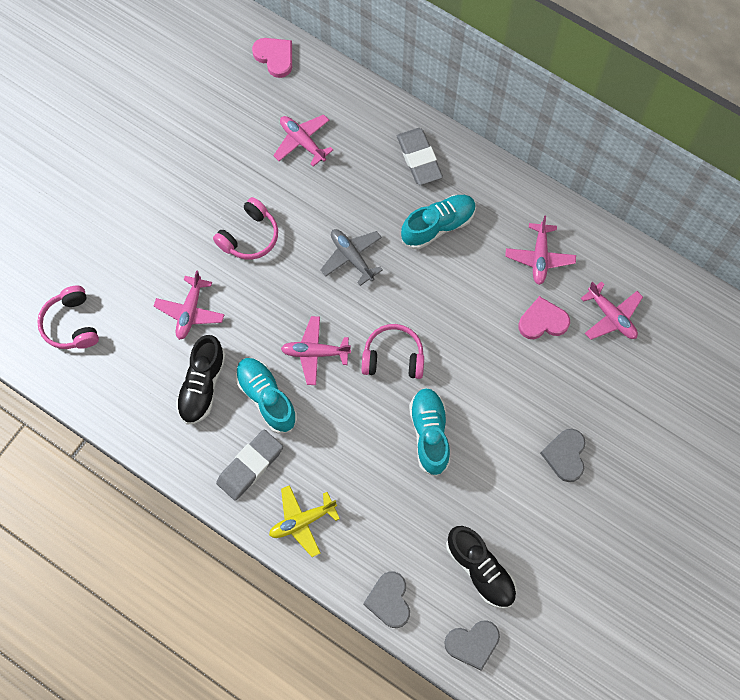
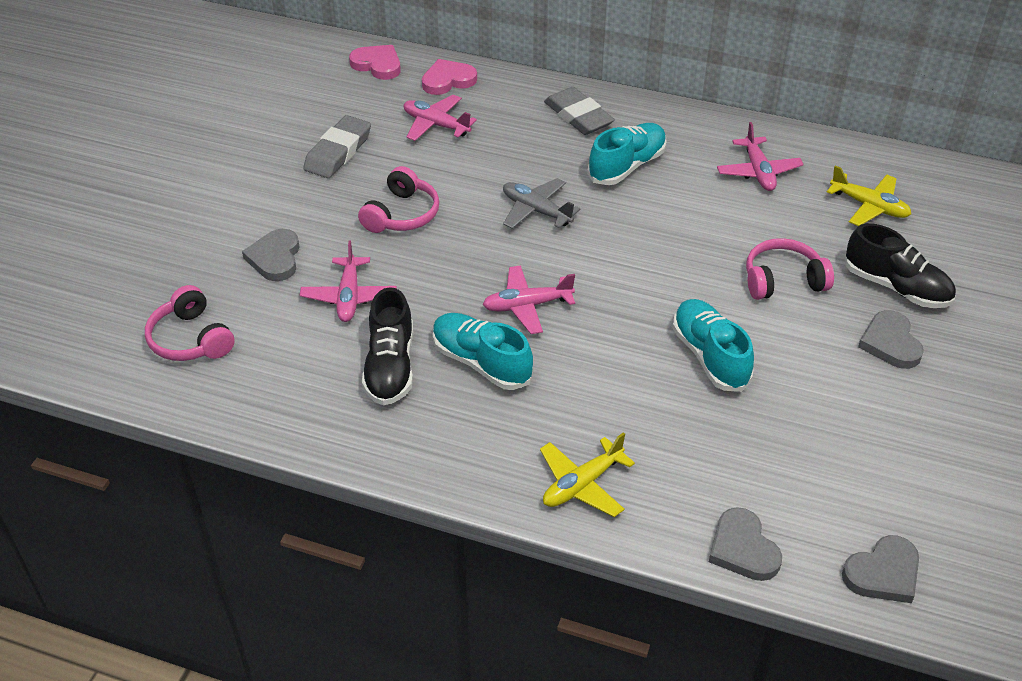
camera: 15 degrees left, 25 degrees down
(146, 259) = (275, 258): none -> grey heart
(250, 466) = (486, 438): grey eraser -> grey eraser (338, 152)
(393, 357) = (628, 291): pink headphones -> pink headphones (783, 280)
(480, 570) = (848, 485): black shoe -> black shoe (896, 287)
(543, 321) = (792, 225): pink heart -> pink heart (448, 80)
(611, 316) = (869, 206): pink plane -> yellow plane

